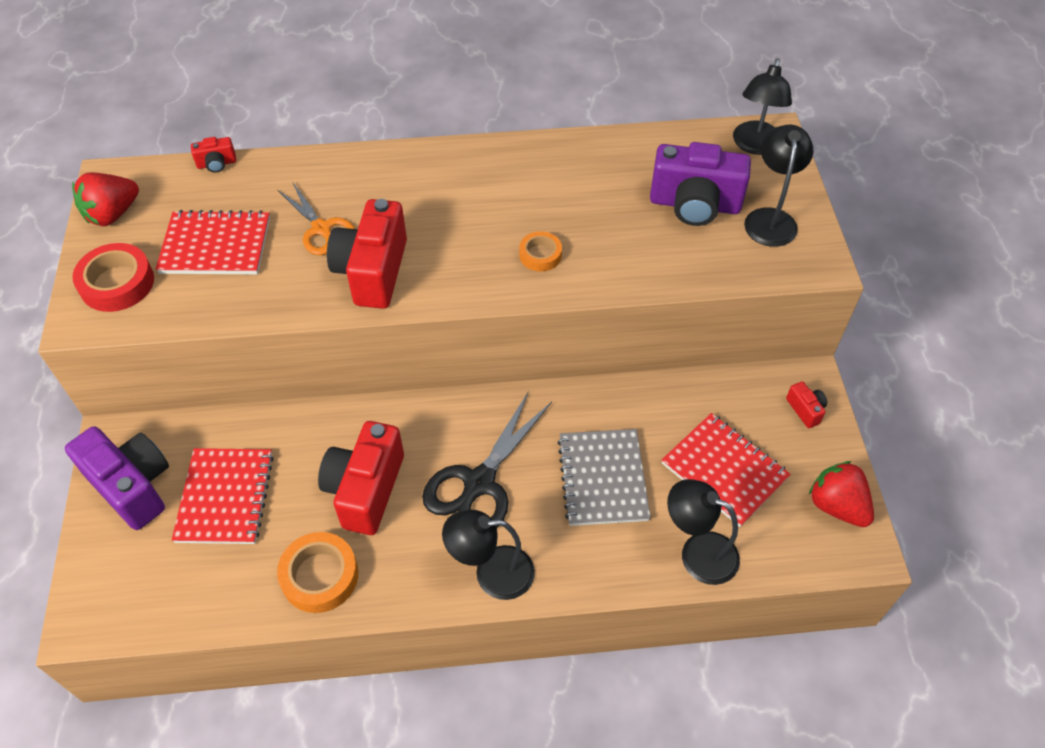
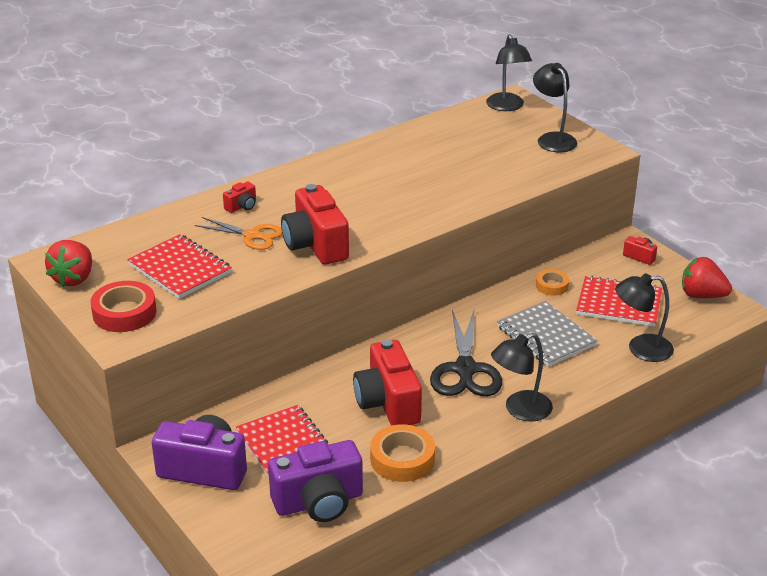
camera: 30 degrees left, 20 degrees down
(216, 245) = (180, 269): red notebook -> red notebook turned 75 degrees clockwise
(217, 164) = (127, 226): red camera -> red camera (242, 206)
(540, 255) = (423, 201): orange tape -> orange tape (552, 286)
(694, 204) = (498, 146): purple camera -> purple camera (319, 502)

